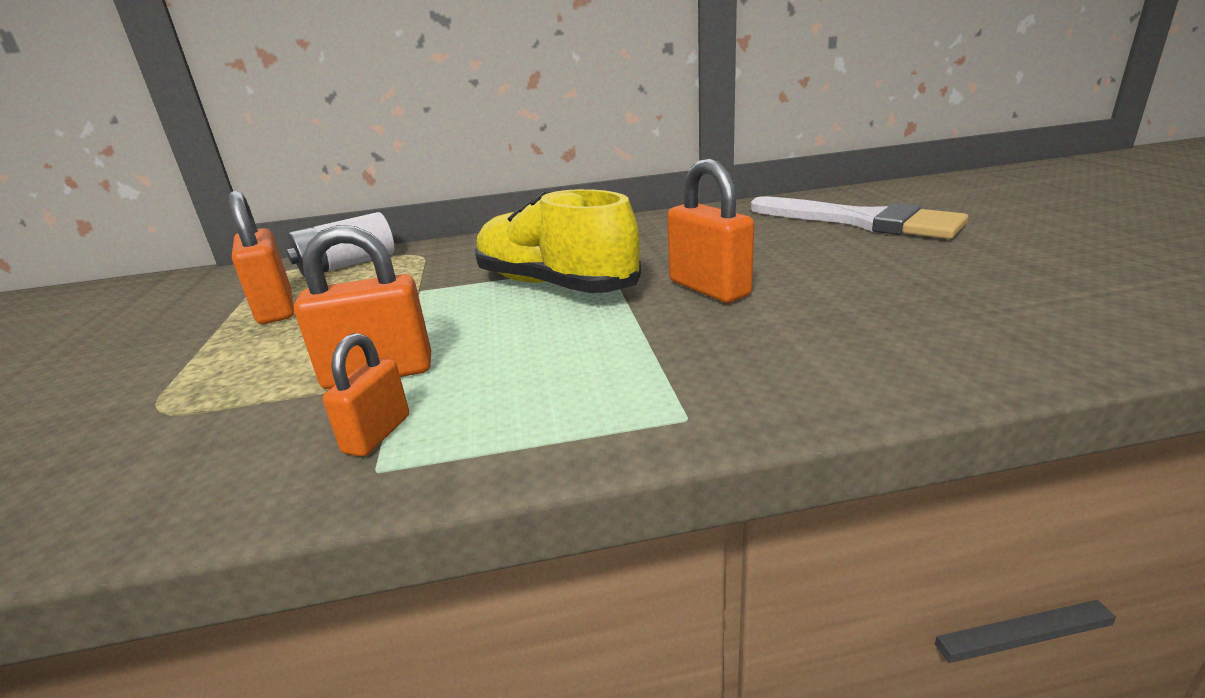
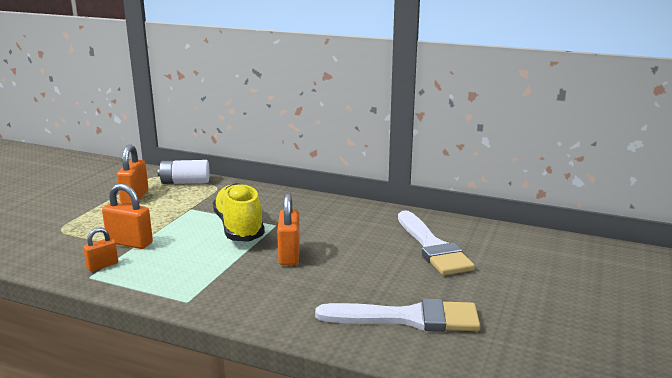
camera: 30 degrees right, 5 degrees down
(1045, 294) = (408, 318): none -> white brush

